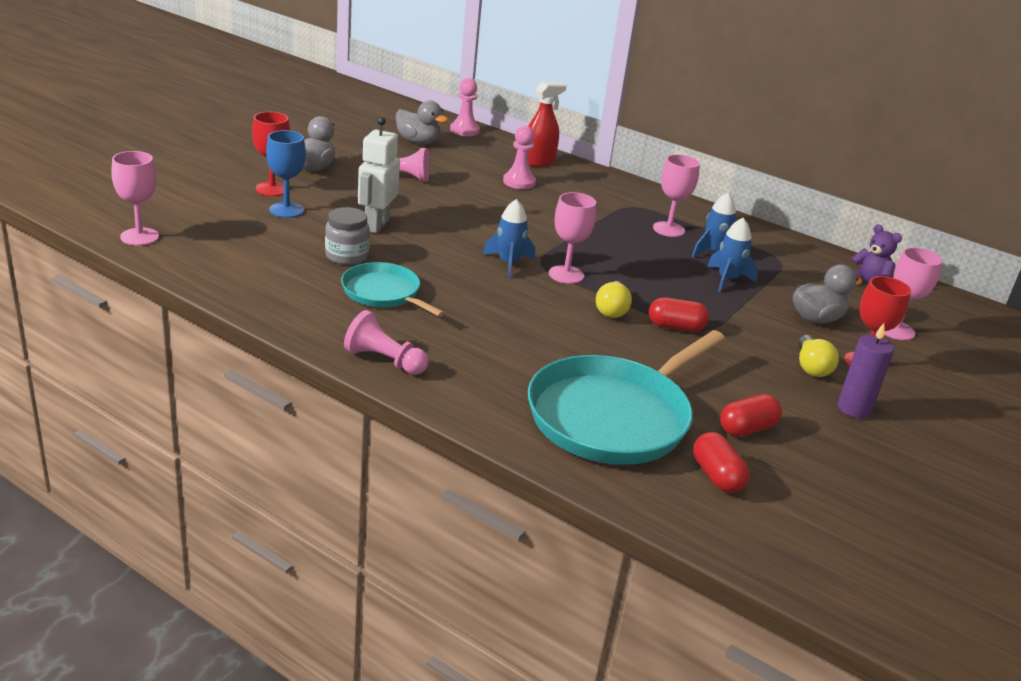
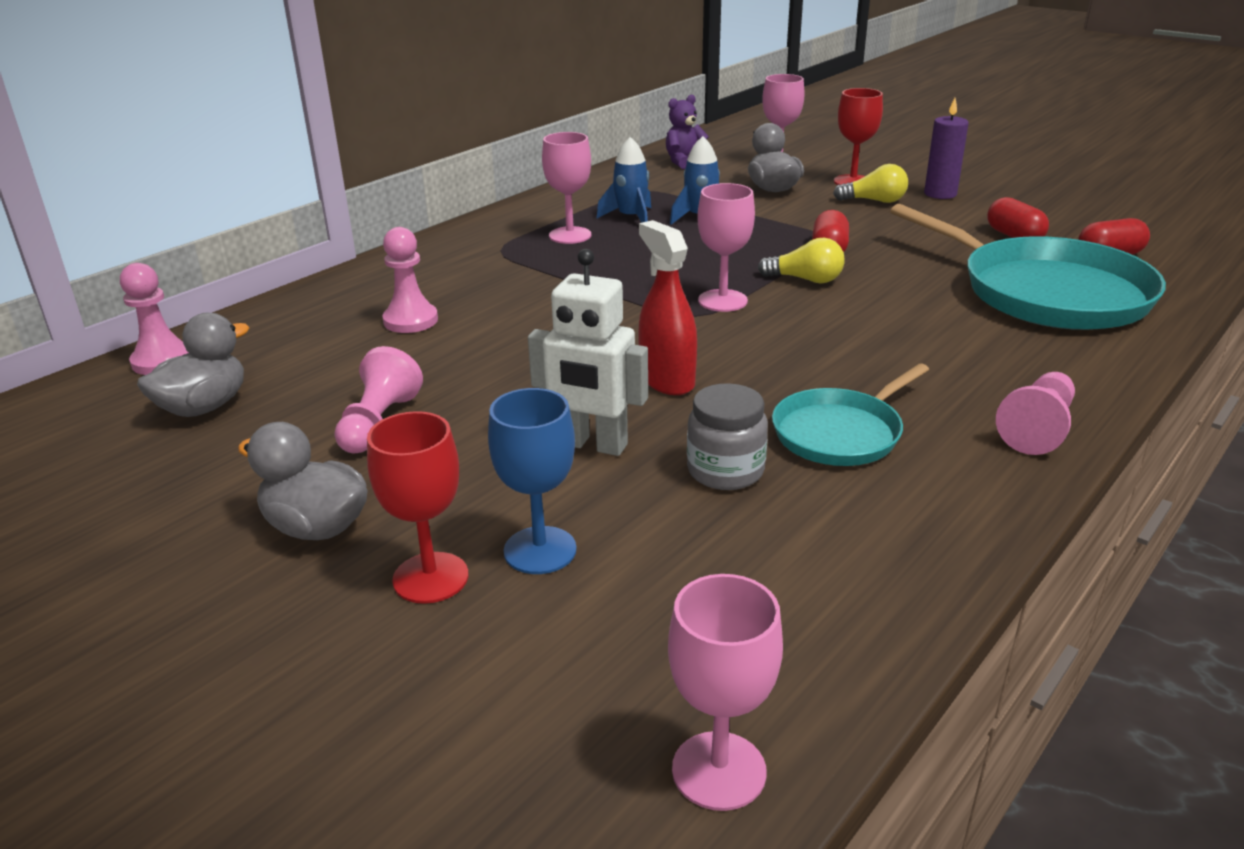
camera: 80 degrees left, 0 degrees up
(508, 263) = (703, 336): blue rocket -> none
(538, 162) = (330, 303): red spray bottle -> red spray bottle (667, 380)

